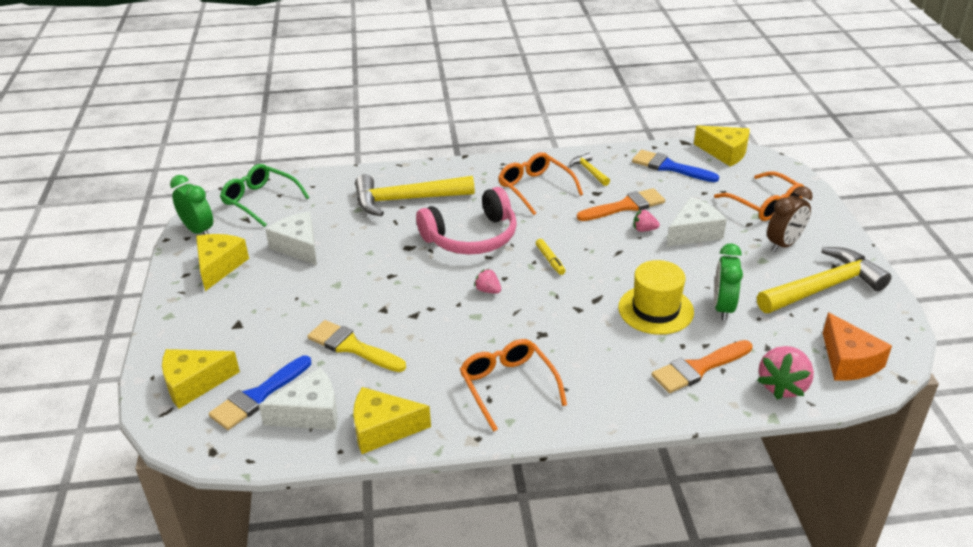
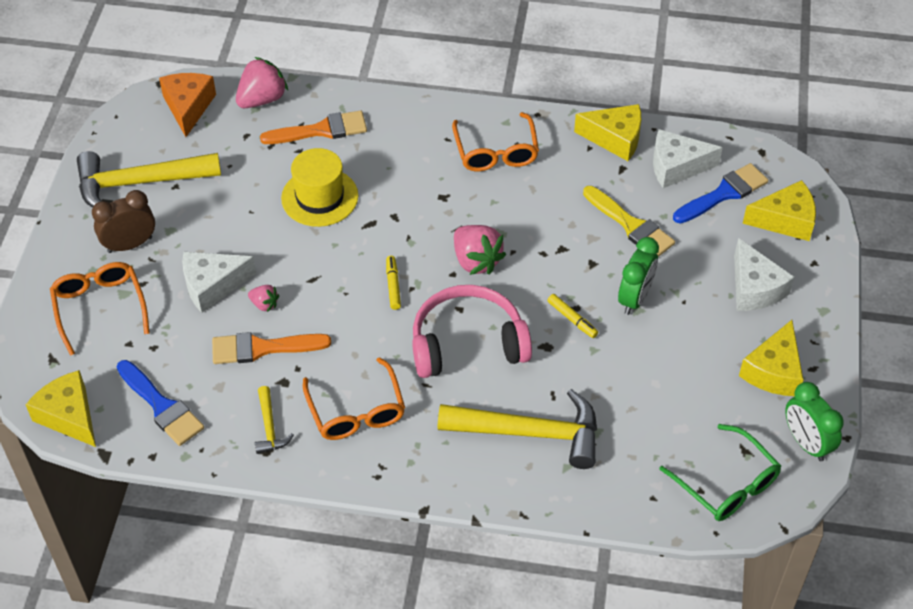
camera: 165 degrees left, 15 degrees up
(298, 247) = (678, 380): white cheese -> white cheese (754, 288)
(392, 267) = (572, 319): none -> yellow marker
(488, 290) = (476, 261): pink strawberry -> pink strawberry, size x1.91
(723, 308) = (254, 184): green clock -> green clock (635, 298)

